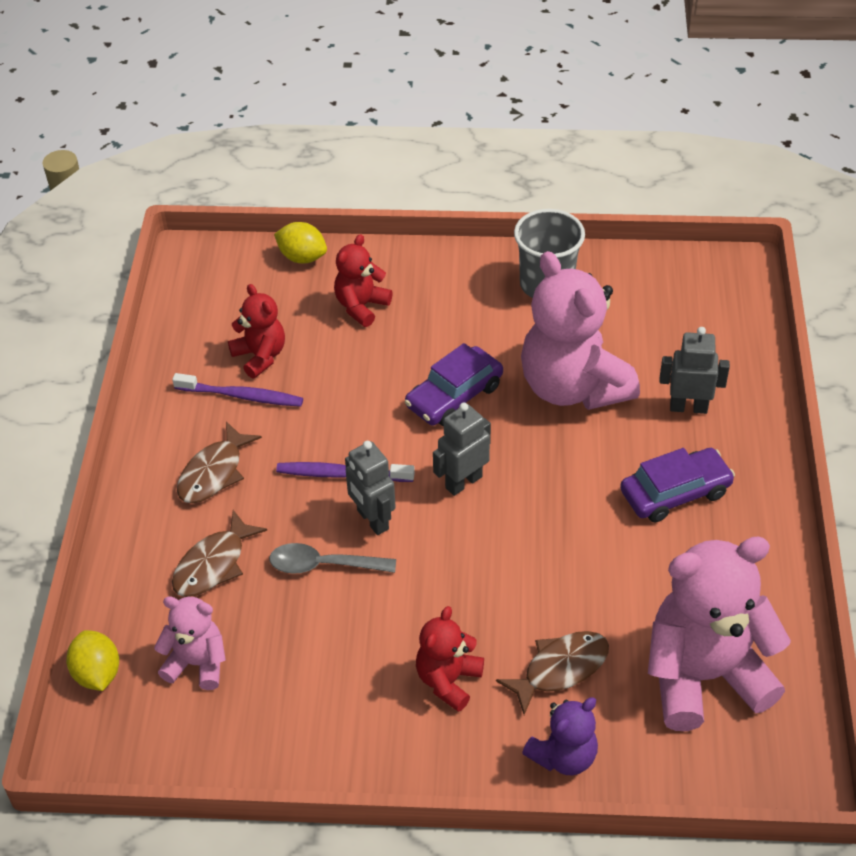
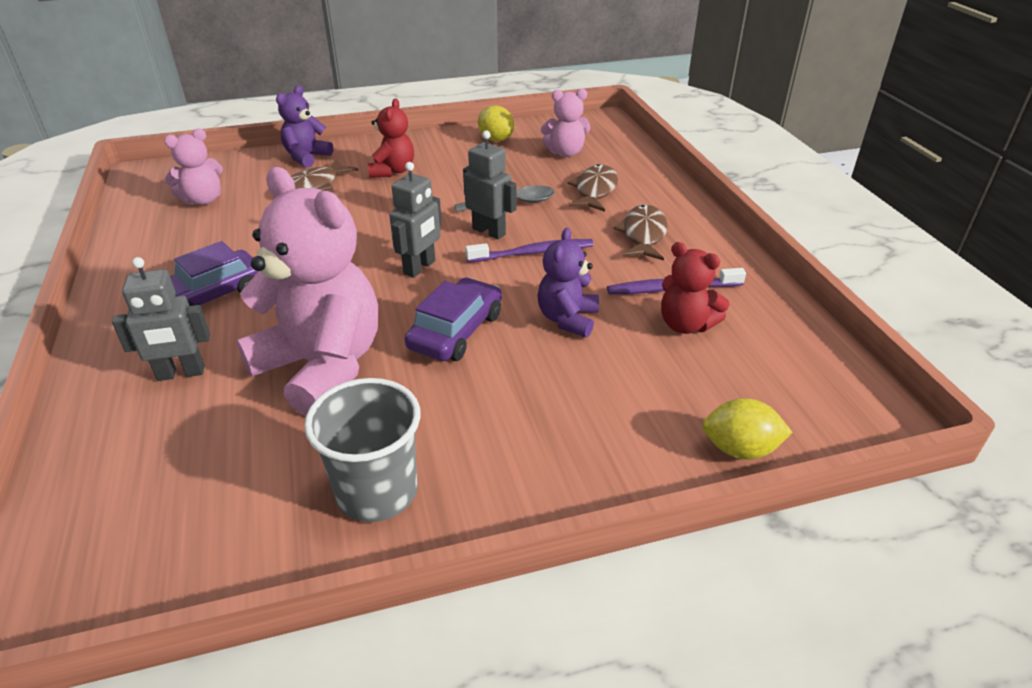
camera: 160 degrees right, 10 degrees down
(97, 673) = (623, 140): yellow lemon -> yellow lemon (496, 139)
(354, 385) = (567, 319): none -> purple teddy bear
(361, 306) = (615, 401): red teddy bear -> none
(704, 676) = (203, 200): pink teddy bear -> pink teddy bear, size x0.51

